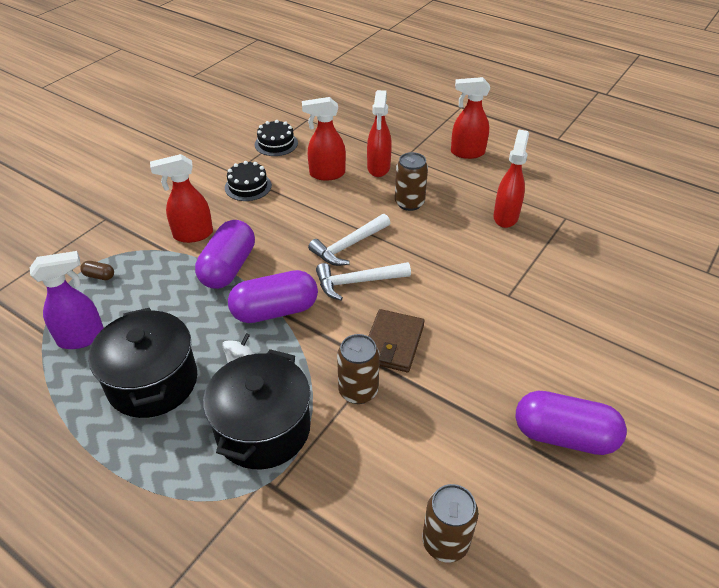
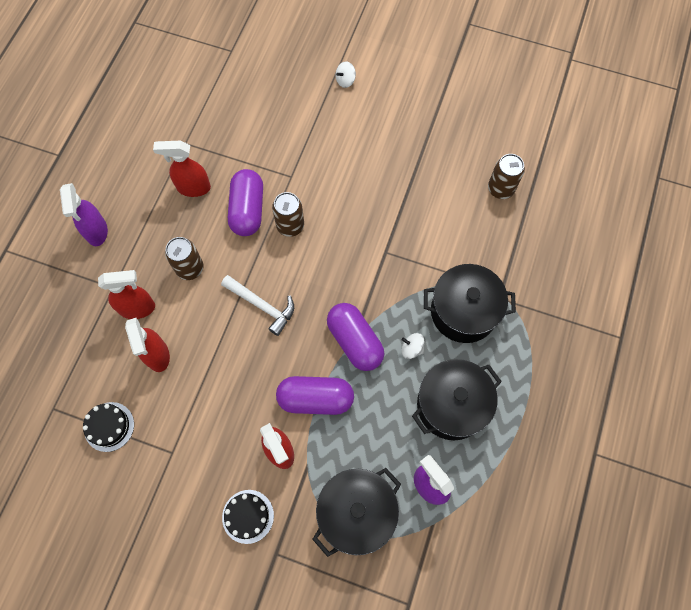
camera: 105 degrees left, 25 degrees up
(99, 276) = (356, 512): brown capsule -> black pot
(248, 186) = (193, 427): black cake -> black cake (248, 516)
(357, 282) = (305, 287): white hammer -> none
(358, 391) = (413, 259): brown can -> brown can (290, 226)
(393, 343) = (363, 246): brown wallet -> none
(467, 153) = (97, 232): red spray bottle -> purple spray bottle
(564, 436) = (408, 134): purple capsule -> purple capsule (247, 210)
(665, 380) = (345, 81): none -> white spinning top

